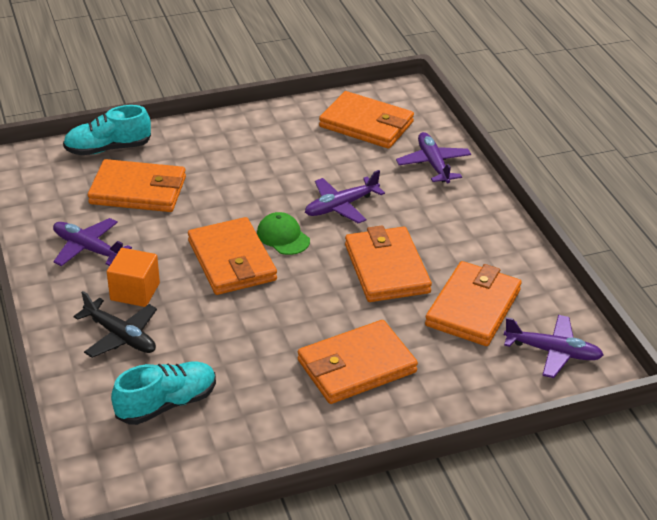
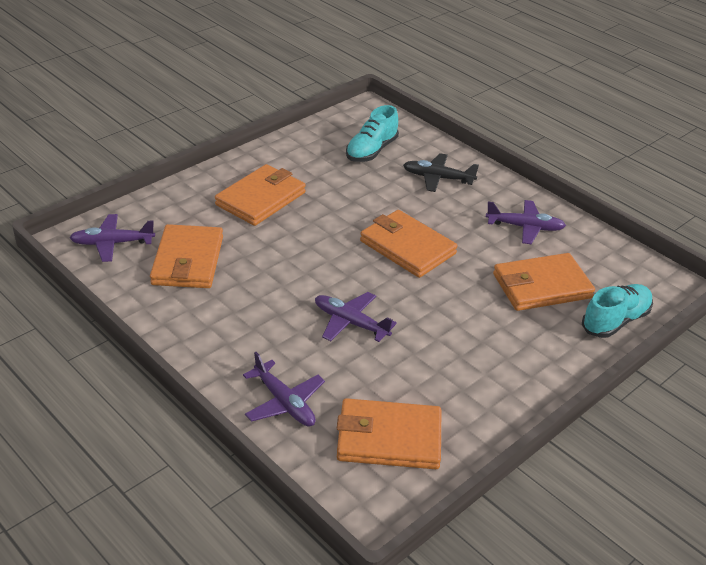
camera: 155 degrees right, 0 degrees up
(135, 291) = (458, 207): orange cube -> none
(283, 237) = (382, 278): green cap -> none
(341, 206) = (351, 323): purple plane -> purple plane turned 90 degrees counterclockwise
(386, 268) = (276, 274): orange wallet -> none

